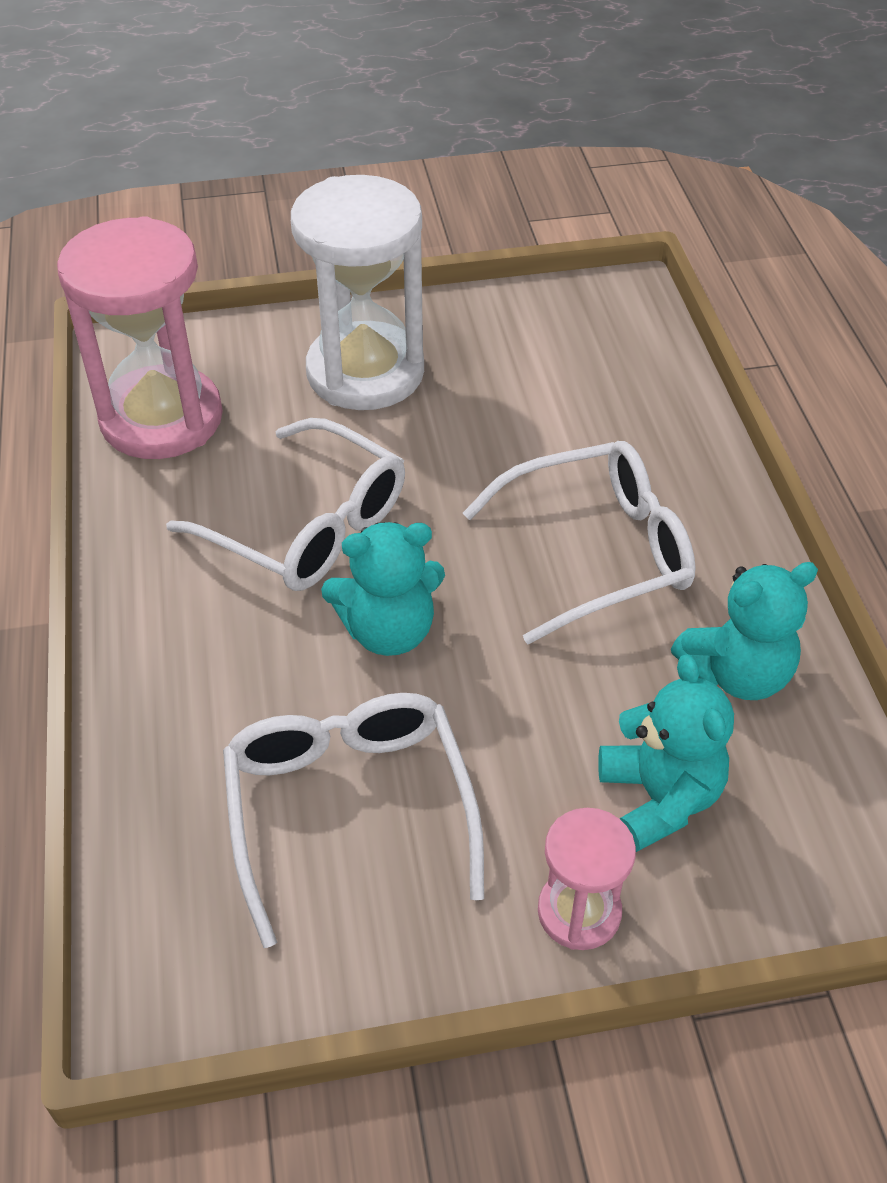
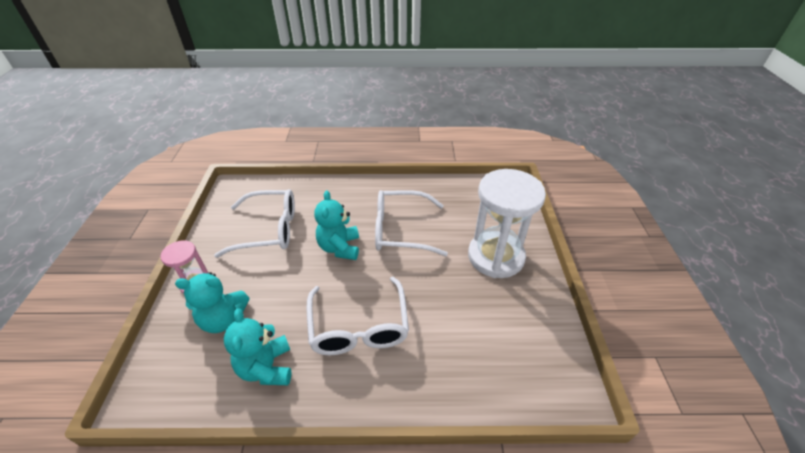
camera: 100 degrees right, 5 degrees down
(161, 418) = (468, 194): pink hourglass -> none
(308, 526) = (400, 230): white glasses -> white glasses turned 45 degrees clockwise

